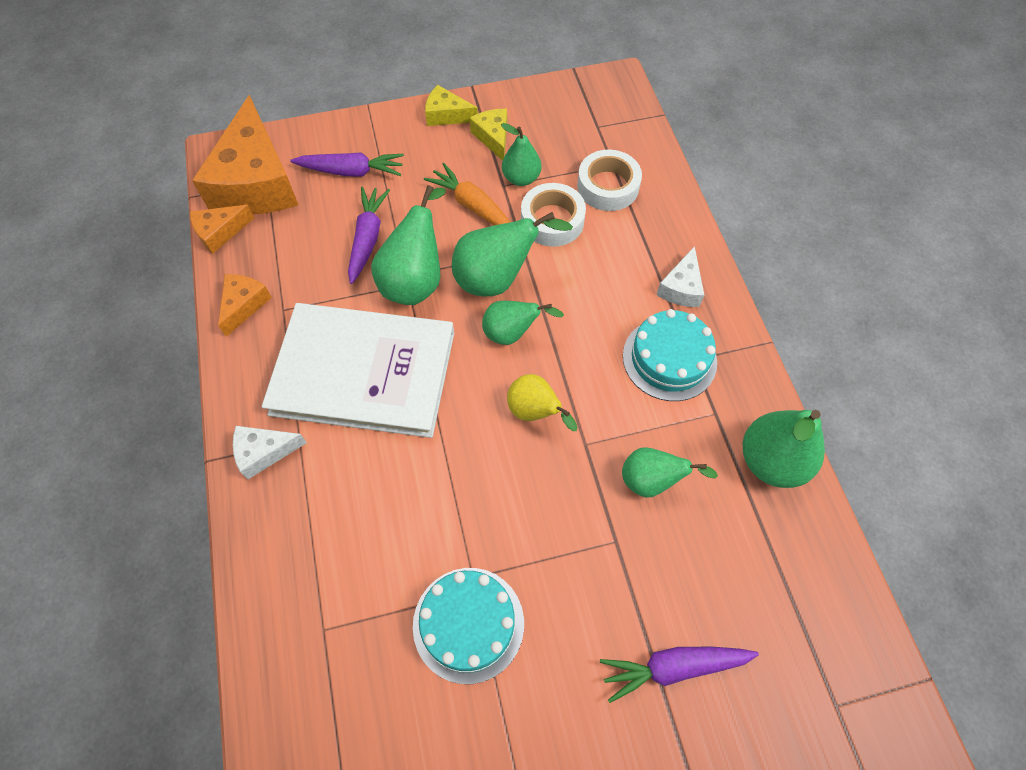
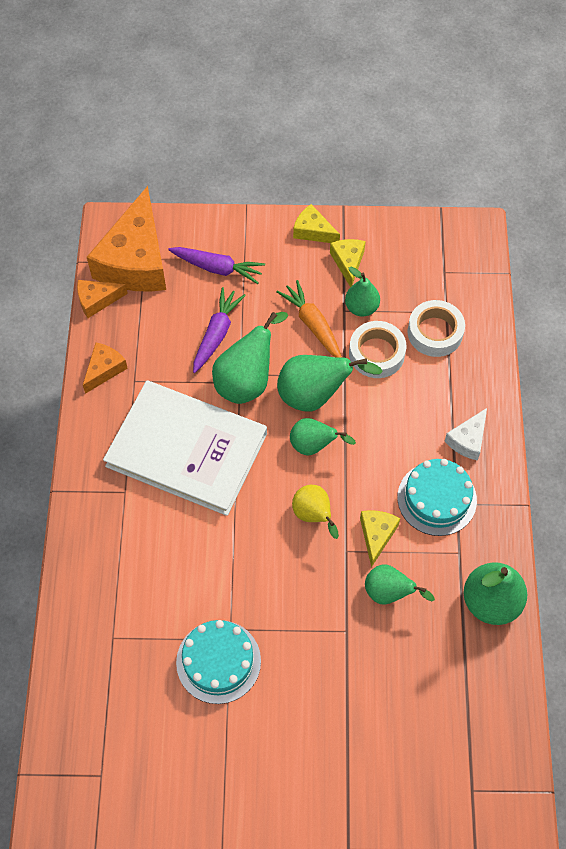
camera: 15 degrees right, 0 degrees up
(264, 452) = (96, 495): white cheese -> none
(615, 417) = (376, 535): none -> yellow cheese
(673, 667) = (360, 732): purple carrot -> none

